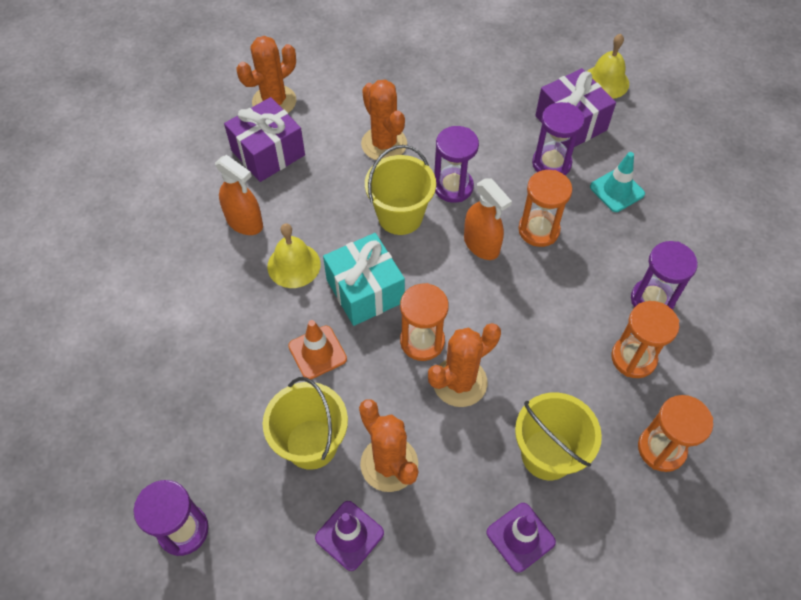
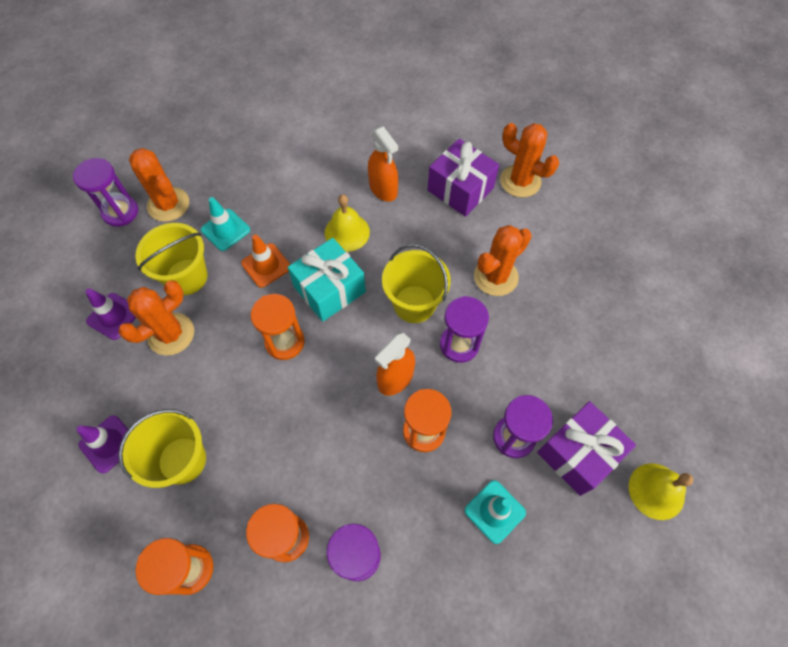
camera: 80 degrees right, 5 degrees up
(244, 222) = (383, 189): orange spray bottle -> orange spray bottle turned 60 degrees counterclockwise
(253, 395) = (225, 230): none -> turquoise traffic cone
(459, 382) = (247, 378): orange cactus -> orange cactus (168, 204)

